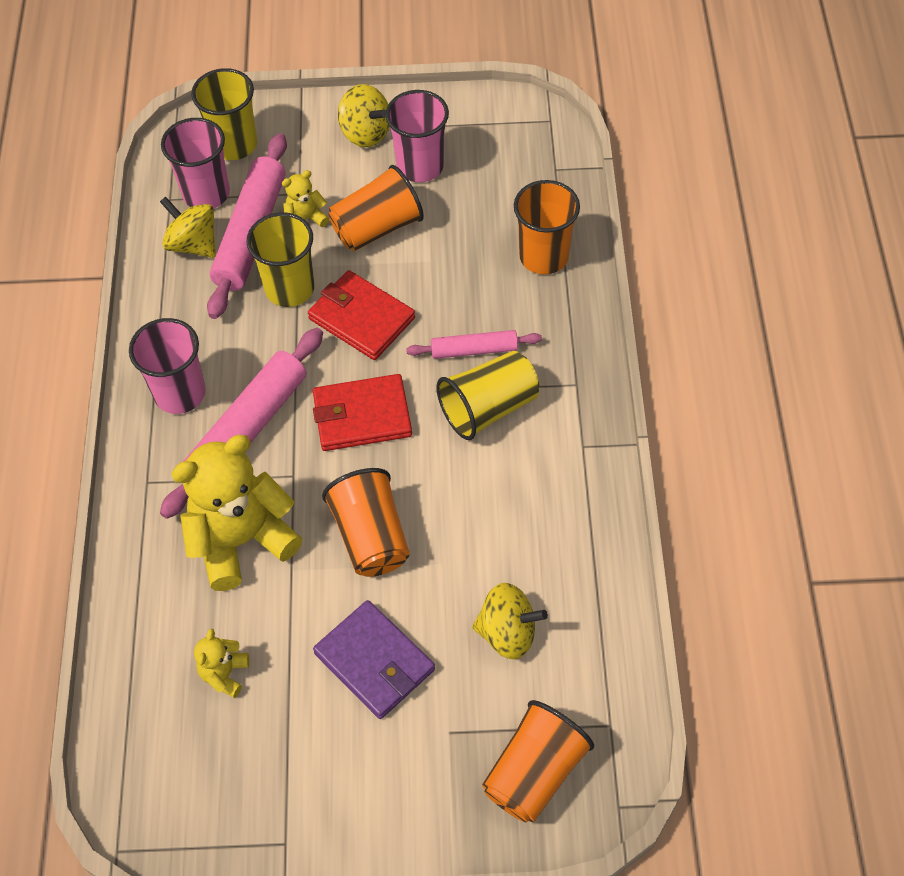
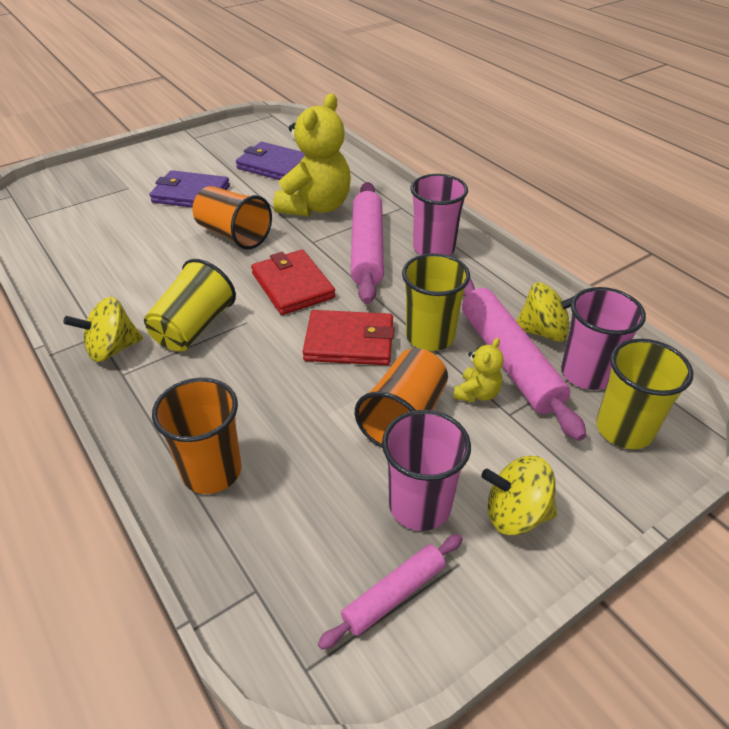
camera: 145 degrees right, 15 degrees down
(224, 674) = (274, 165): yellow teddy bear -> purple wallet
(362, 416) = (292, 285): red wallet -> red wallet turned 75 degrees counterclockwise
(474, 350) = (233, 360): pink rolling pin -> pink rolling pin (394, 595)
(507, 633) = (112, 229): yellow spinning top -> yellow spinning top (112, 349)
(534, 773) = (68, 190): orange cup -> none

